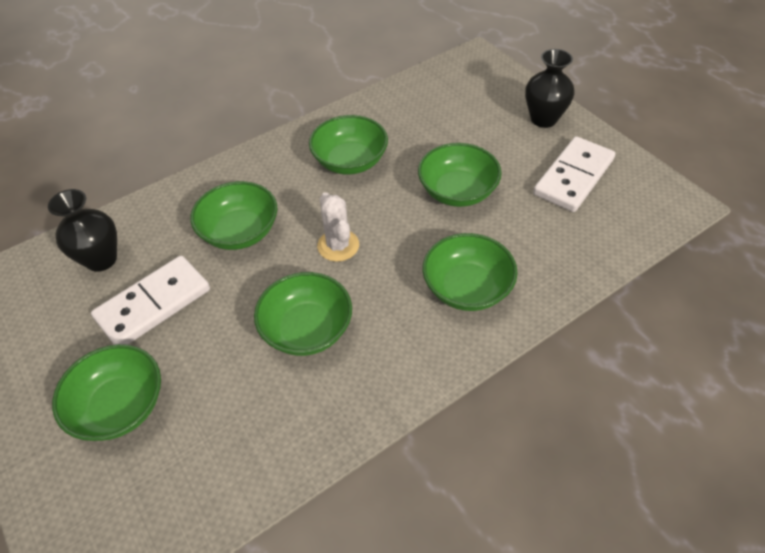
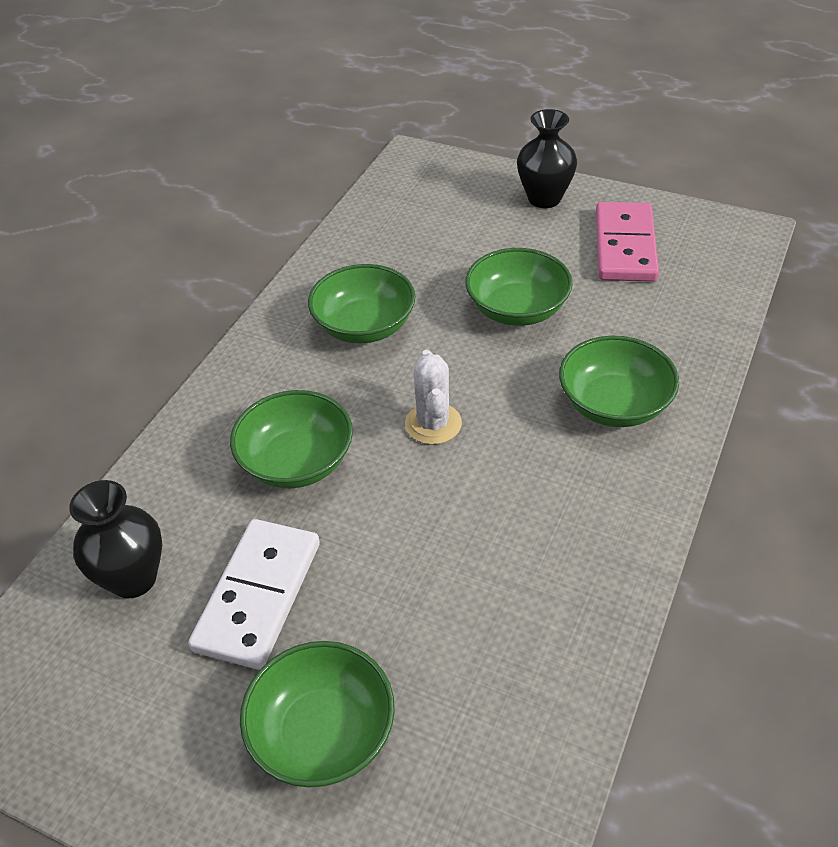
camera: 30 degrees left, 5 degrees down
(307, 329) = (477, 530): green bowl -> none
(338, 245) = (433, 424): white cactus -> white cactus turned 45 degrees clockwise
(573, 177) = (625, 246): white domino -> pink domino

